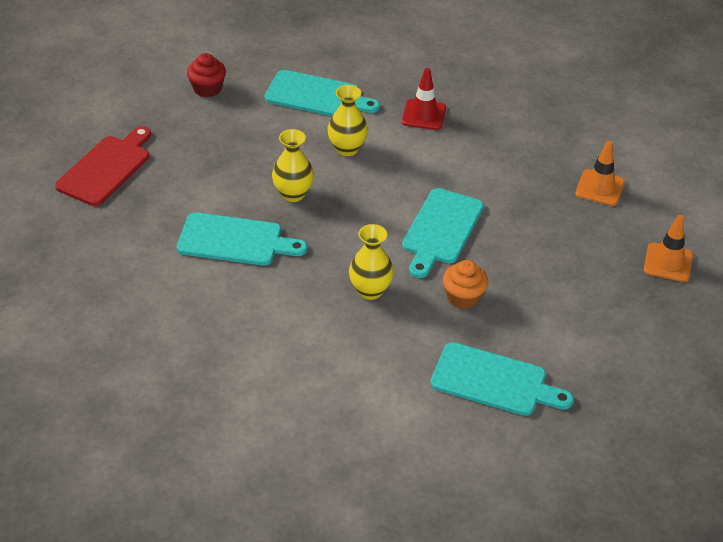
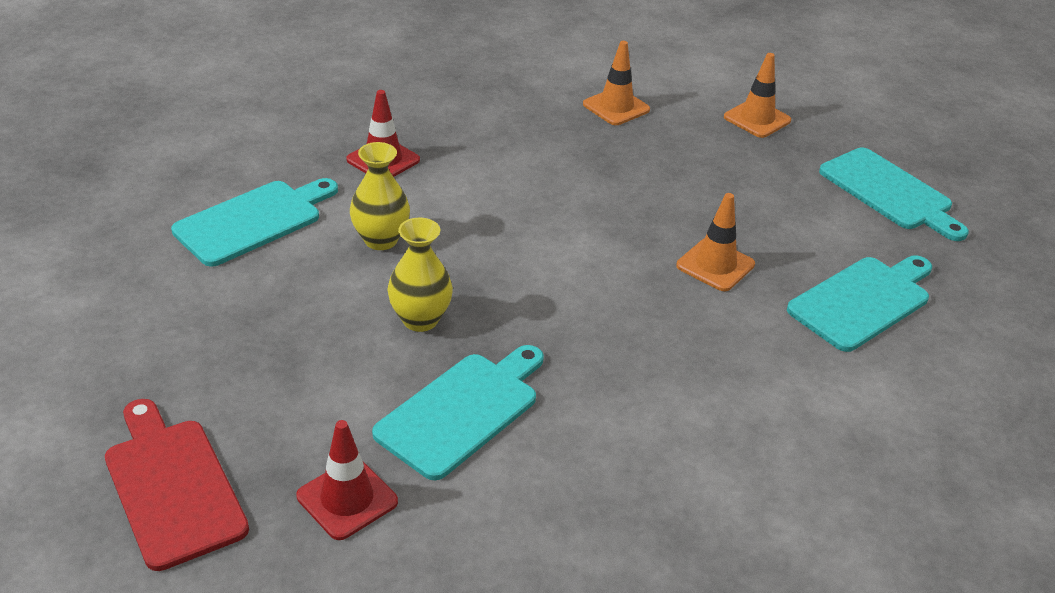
camera: 60 degrees left, 5 degrees down
(142, 227) = (347, 499): none -> red traffic cone
(207, 89) = (120, 307): red cupcake -> none
(370, 290) = (652, 330): yellow vase -> none
(441, 230) = (591, 232): turquoise cutting board -> turquoise cutting board (889, 192)
(463, 297) = (715, 265): orange cupcake -> orange traffic cone

